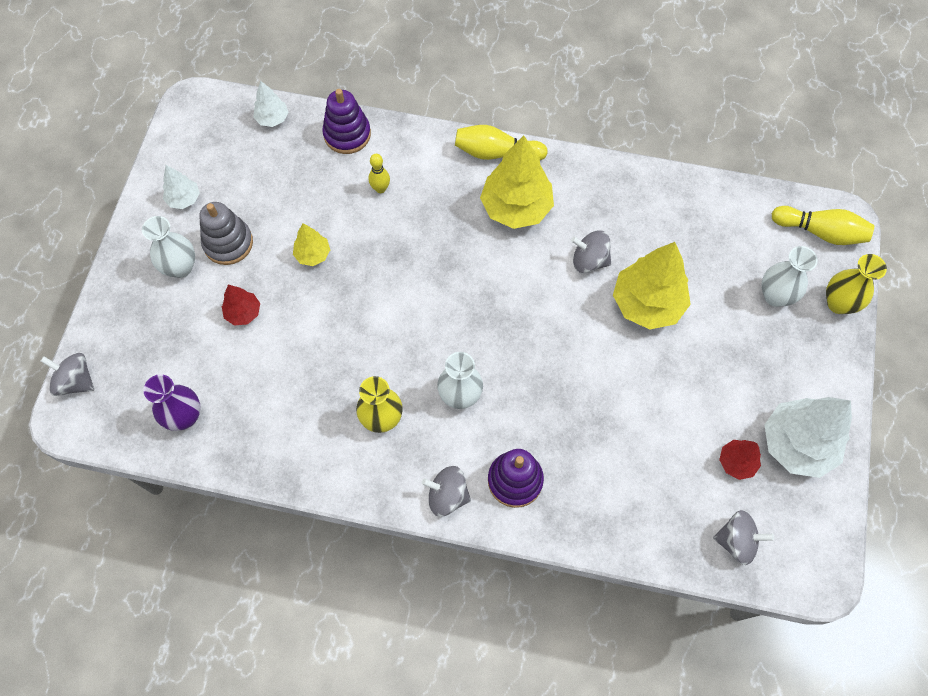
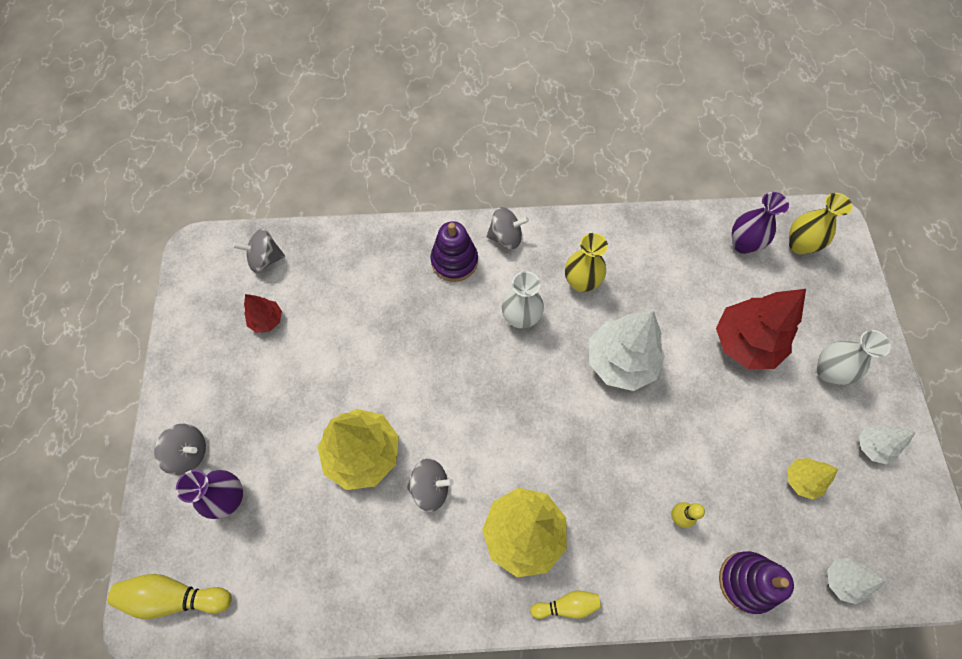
camera: 165 degrees right, 0 degrees up
(76, 381) = (848, 249): grey spinning top -> grey spinning top (189, 453)
(228, 243) = (799, 408): grey stacking toy -> none
(243, 313) = (745, 342): red tree -> red tree, size x1.99
(313, 254) = (711, 418): yellow tree -> yellow tree (801, 480)
(496, 153) = (566, 605): yellow bowling pin -> yellow bowling pin, size x0.62
(775, 296) = (229, 498): white vase -> purple vase
(797, 444) = (212, 349): white tree -> white tree (620, 361)
(838, 303) = (161, 507): yellow vase -> yellow vase (799, 245)

